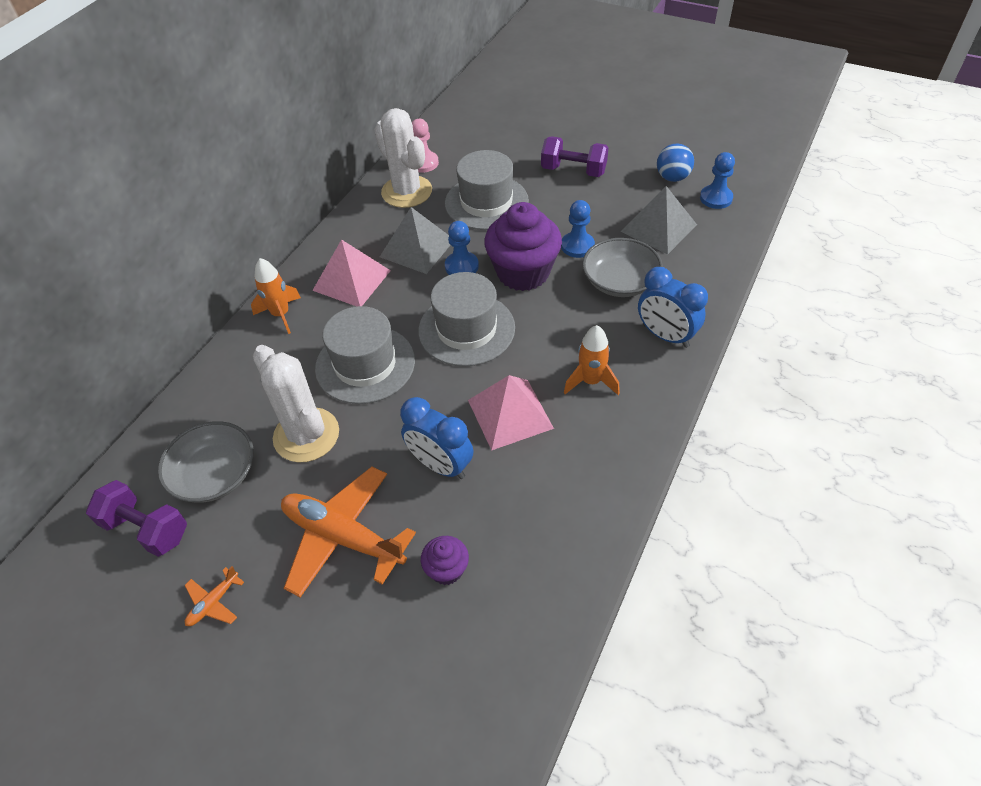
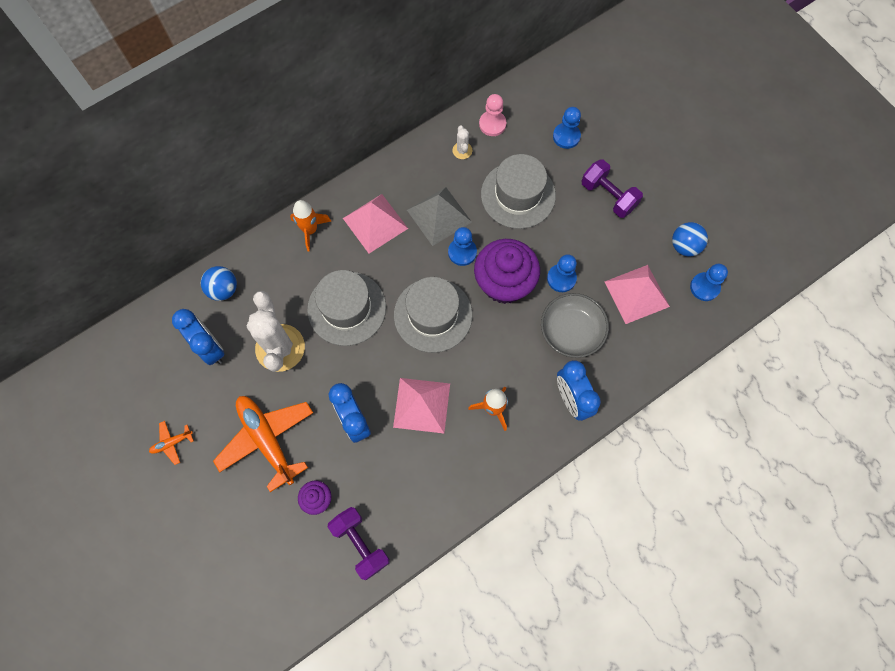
camera: 25 degrees right, 20 degrees up
(146, 529) = (153, 367): purple dumbbell -> purple dumbbell (360, 544)
(203, 410) = (223, 289): none -> blue ball
(215, 474) = (210, 347): grey bowl -> blue clock
(407, 192) = (462, 150): white cactus -> white cactus, size x0.44
(501, 146) = (566, 136): none -> blue pawn
(658, 228) = (636, 293): grey pyramid -> pink pyramid

